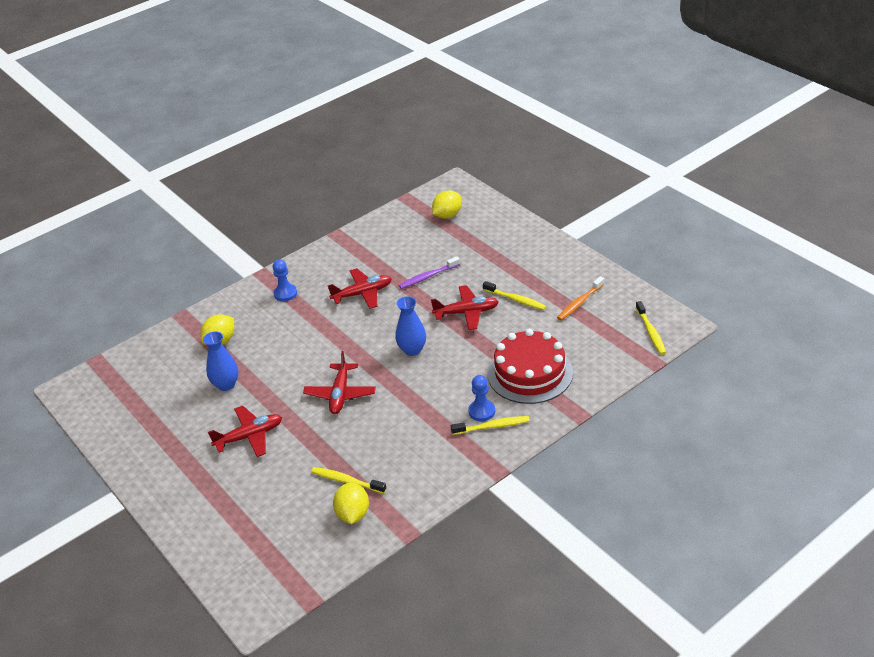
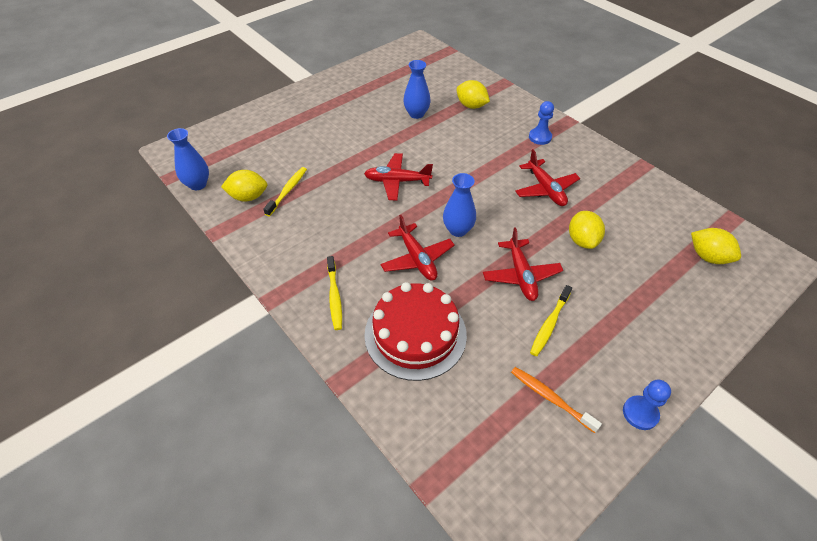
camera: 85 degrees right, 10 degrees up
(249, 436) = (353, 132): red plane -> red plane (417, 258)
(326, 567) = (198, 184): none -> blue vase
(428, 277) = (582, 240): purple toothbrush -> yellow lemon
(481, 411) = (358, 288): blue pawn -> blue pawn (640, 413)
(651, 332) = (491, 490): yellow toothbrush -> none

